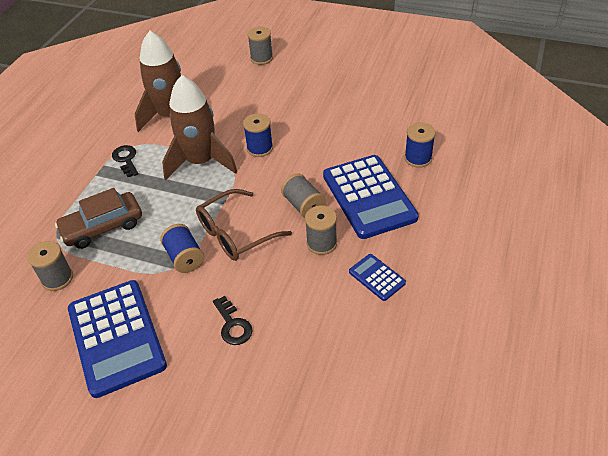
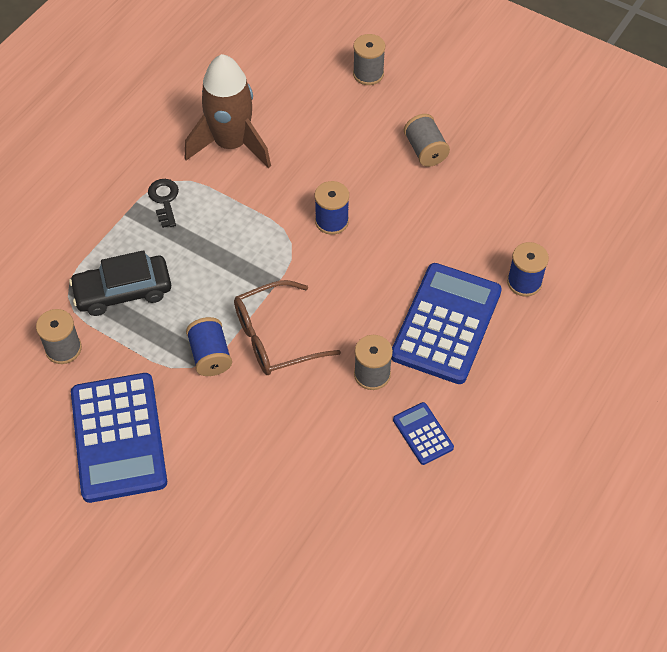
camera: 10 degrees right, 10 degrees up
(103, 227) = (123, 291): brown car -> black car
(201, 162) = (255, 225): brown rocket -> none
(233, 325) = (247, 453): black key -> none
(303, 205) = (364, 318): grey spool -> grey spool (425, 150)
(369, 197) = (446, 324): blue calculator -> blue calculator turned 150 degrees counterclockwise

